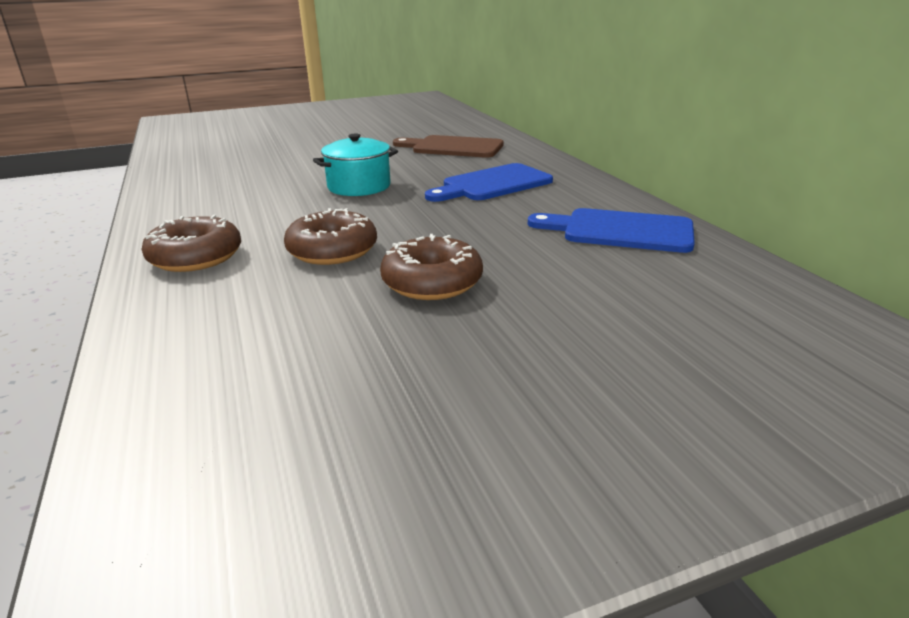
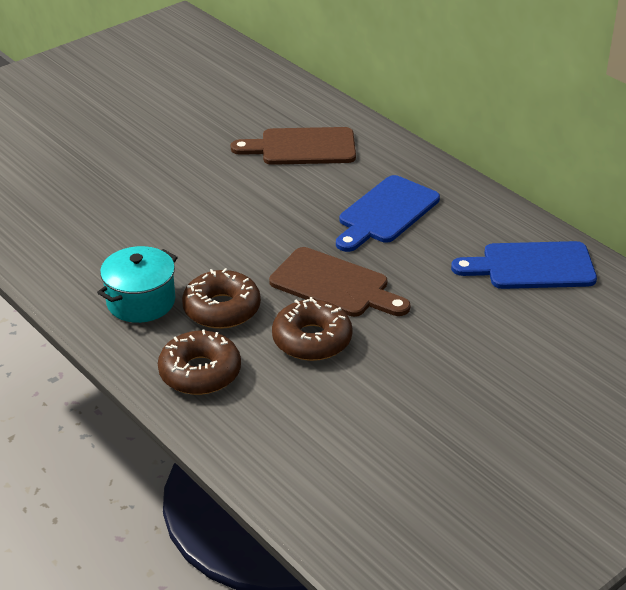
camera: 20 degrees left, 10 degrees up
(359, 186) = (258, 239): turquoise pot -> turquoise pot (141, 301)
(397, 219) = (334, 285): none -> brown cutting board
(432, 282) = (421, 361): brown donut -> brown donut (222, 309)

